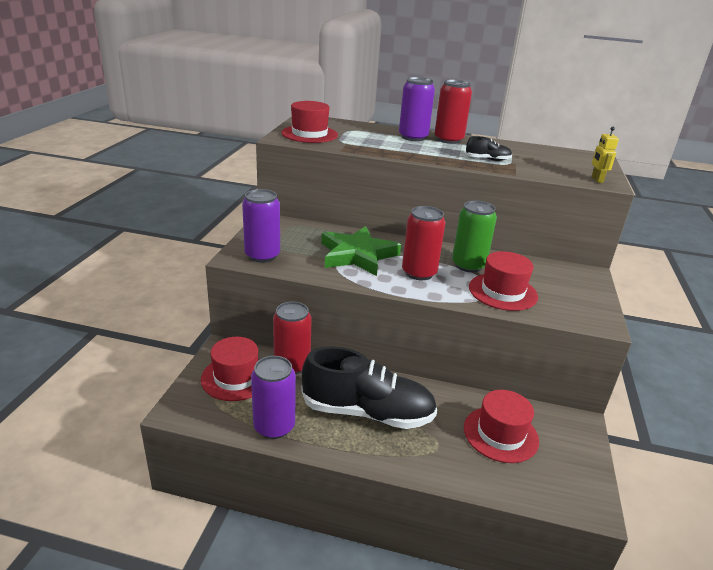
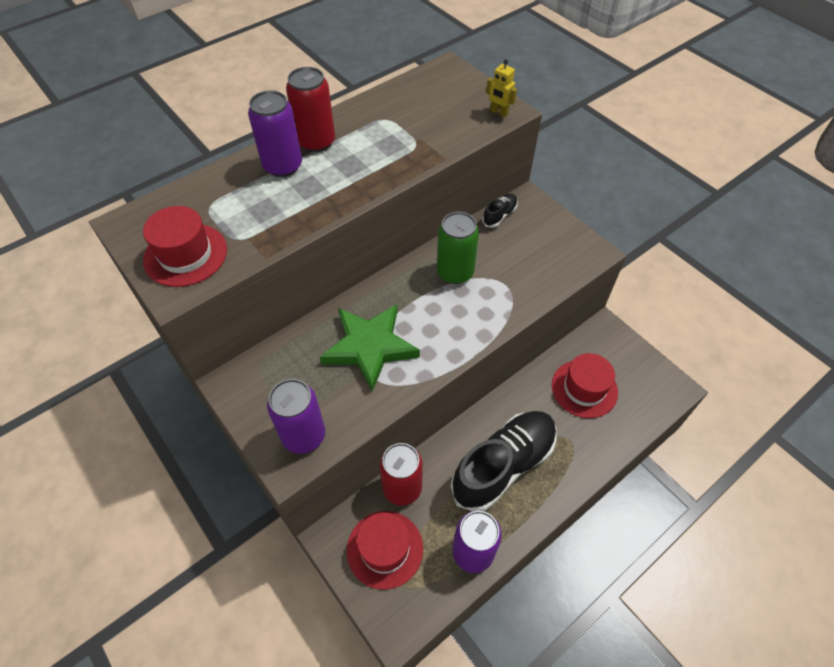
camera: 50 degrees left, 25 degrees up
(419, 273) = (439, 319): red can -> none
(487, 159) = (394, 151): black shoe -> black shoe (499, 215)
(502, 292) = (512, 281): red hat -> none

